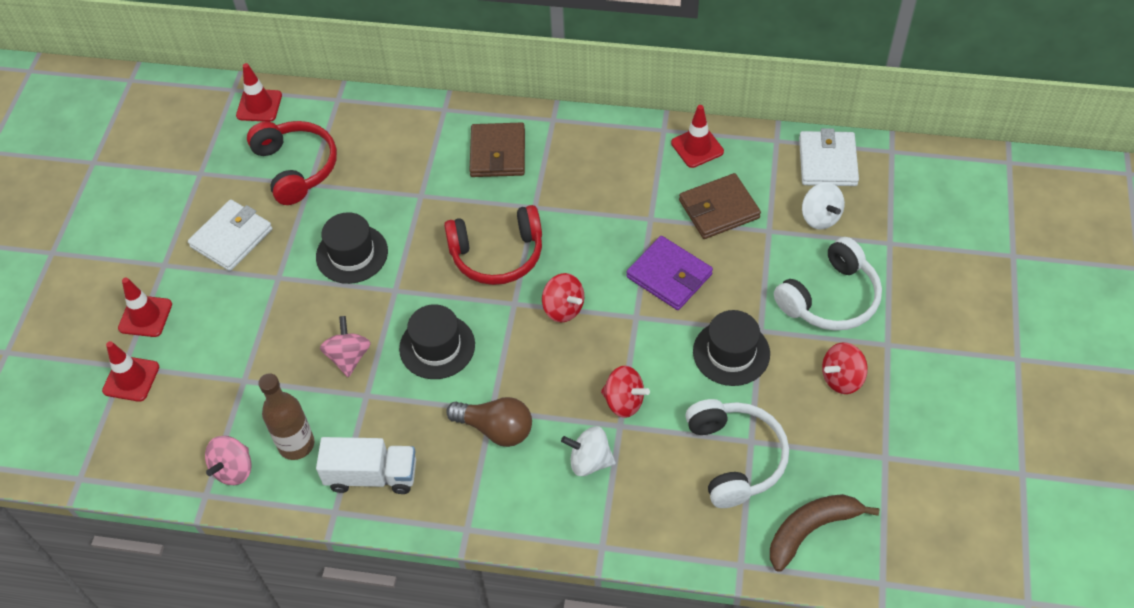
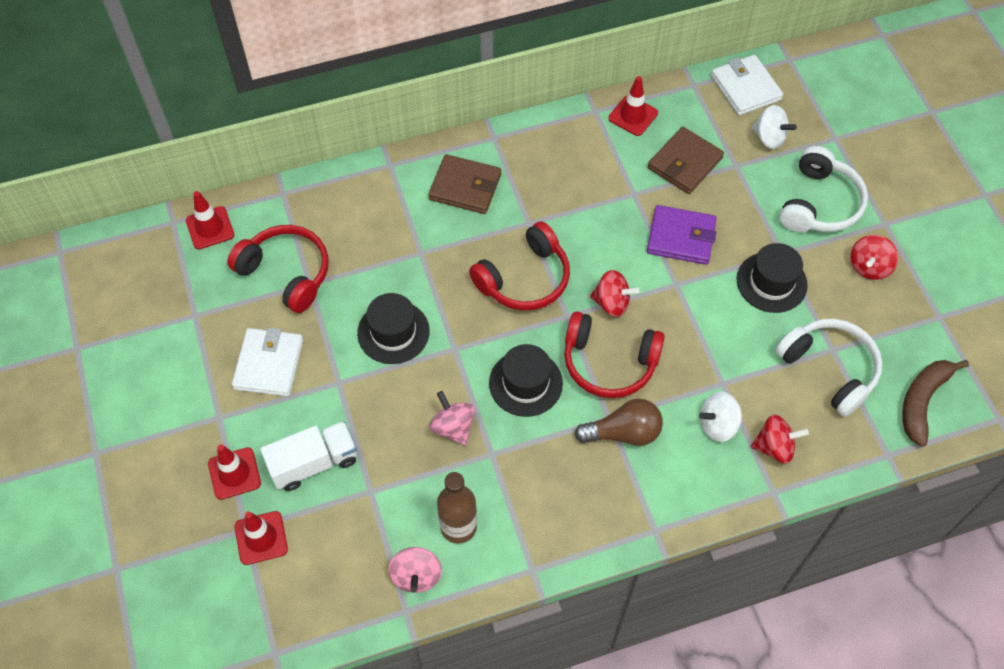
camera: 30 degrees left, 5 degrees up
(372, 475) = (544, 523): white truck -> white truck (313, 463)
(498, 153) = (465, 187): brown wallet -> brown wallet turned 45 degrees counterclockwise
(525, 361) = (609, 362): none -> red headphones
(624, 402) = (713, 361): red spinning top -> red spinning top (774, 447)

